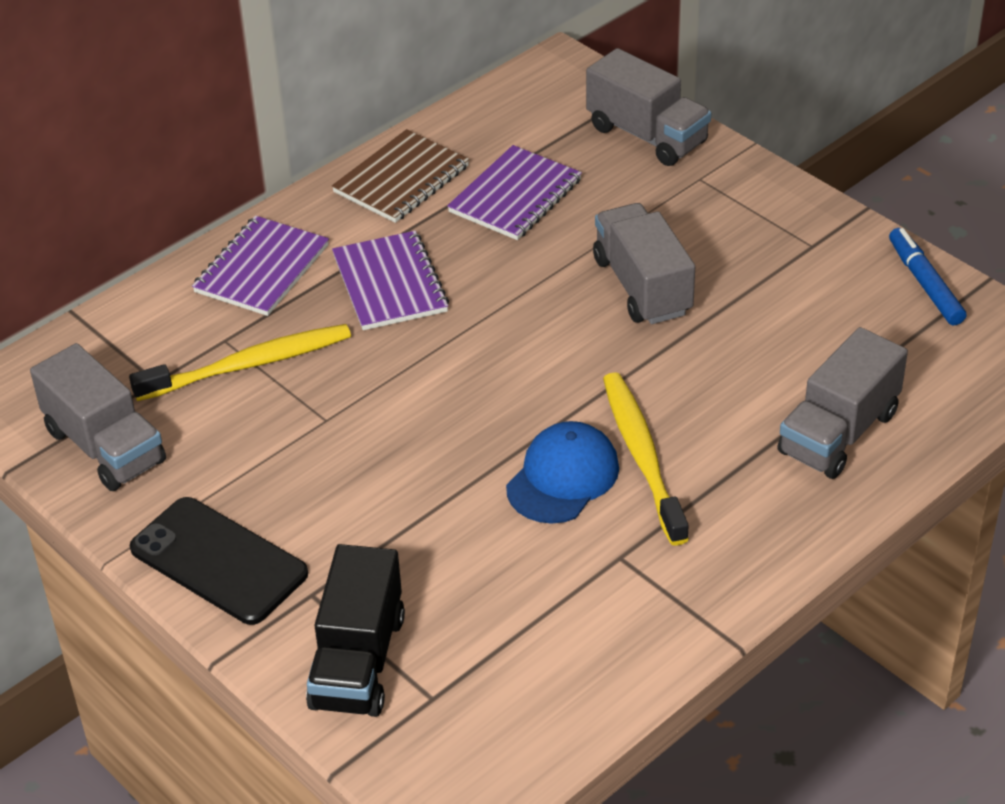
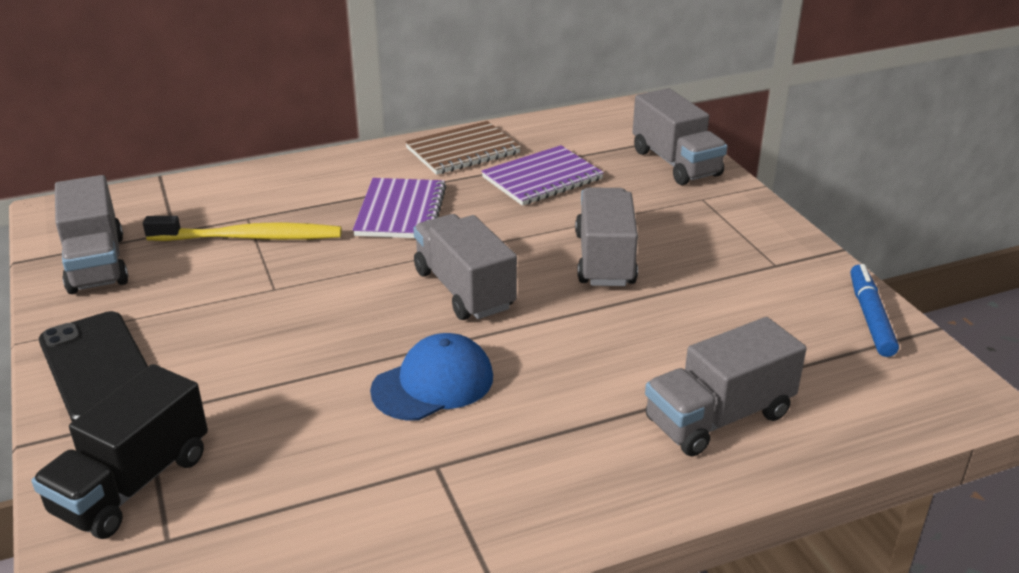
camera: 20 degrees right, 10 degrees down
(261, 269) = (314, 181): purple notebook -> none
(523, 364) = (464, 289): none -> grey truck
(642, 456) = (517, 386): yellow toothbrush -> none

